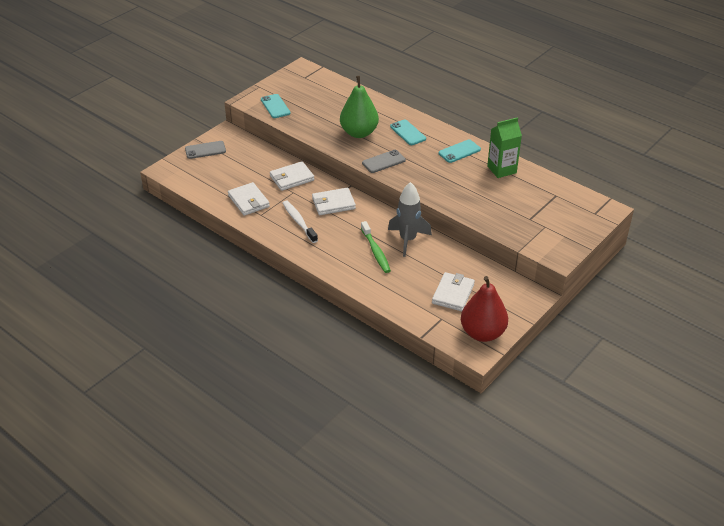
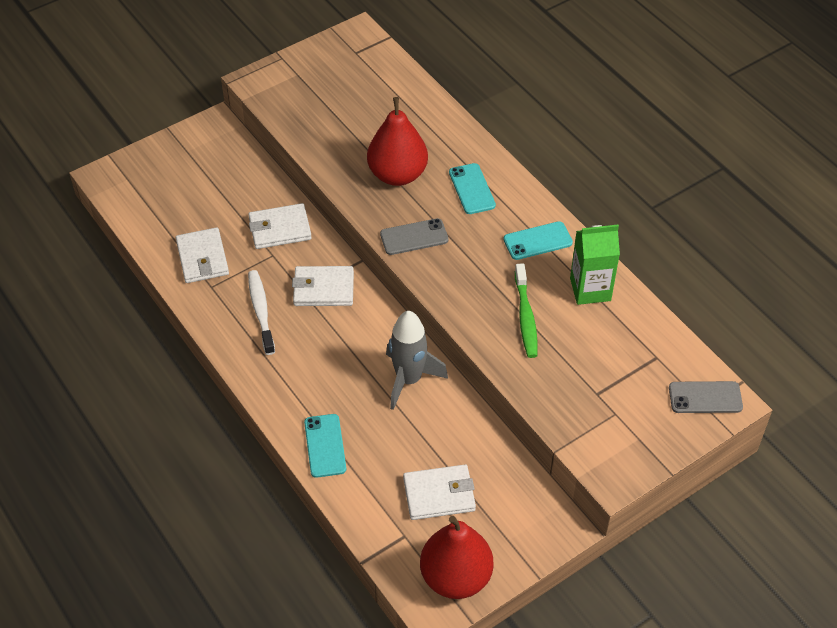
camera: 15 degrees right, 10 degrees up
(205, 150) = (174, 152): grey phone -> grey phone (705, 397)
(275, 106) = (291, 100): turquoise phone -> turquoise phone (325, 446)
(359, 133) = (397, 175): green pear -> red pear
(376, 251) = (353, 391): green toothbrush -> green toothbrush (525, 317)
(453, 294) = (439, 494): white wallet -> white wallet turned 45 degrees clockwise

